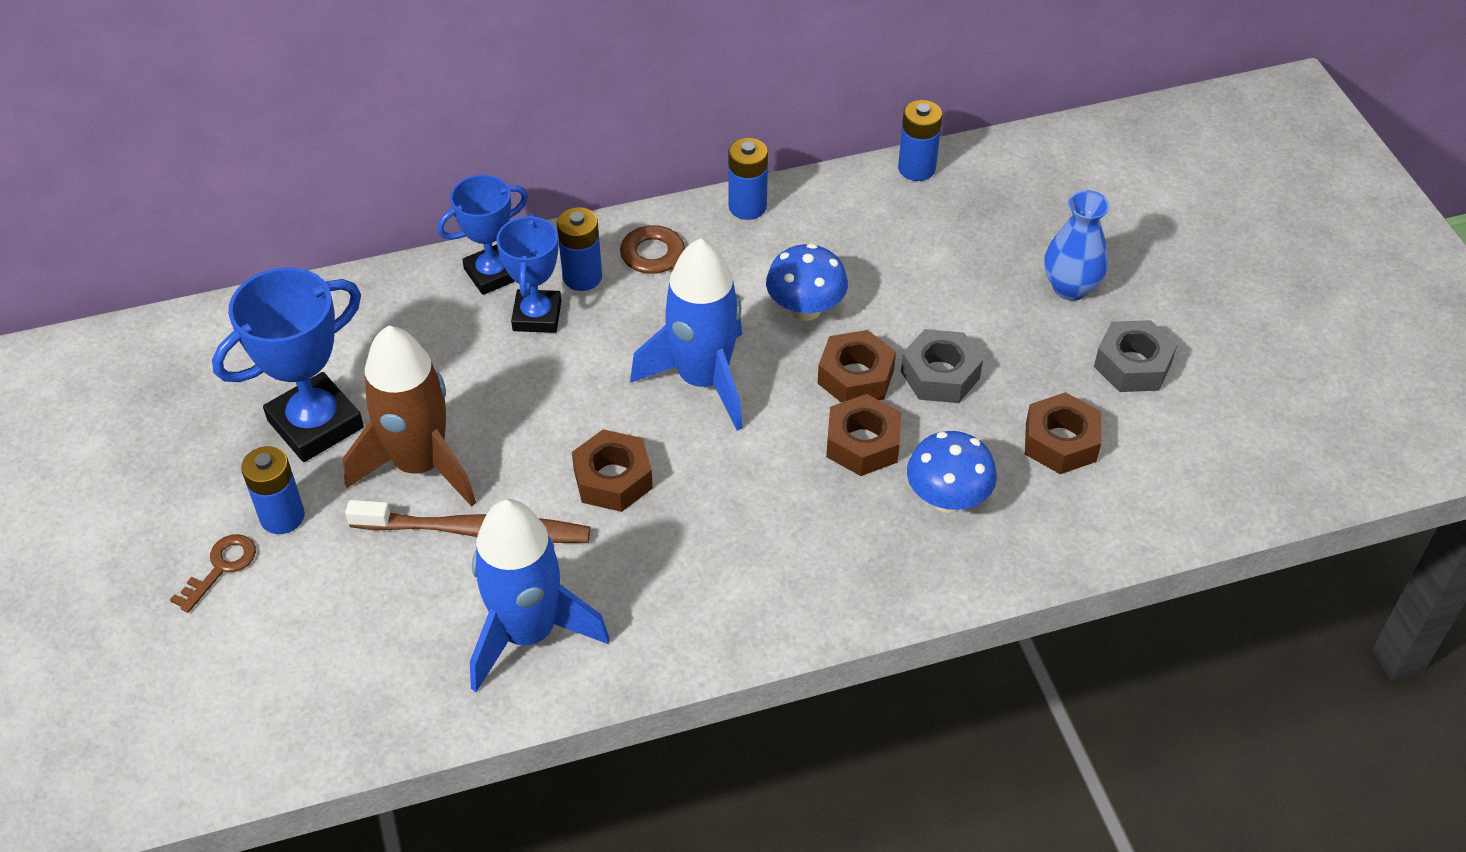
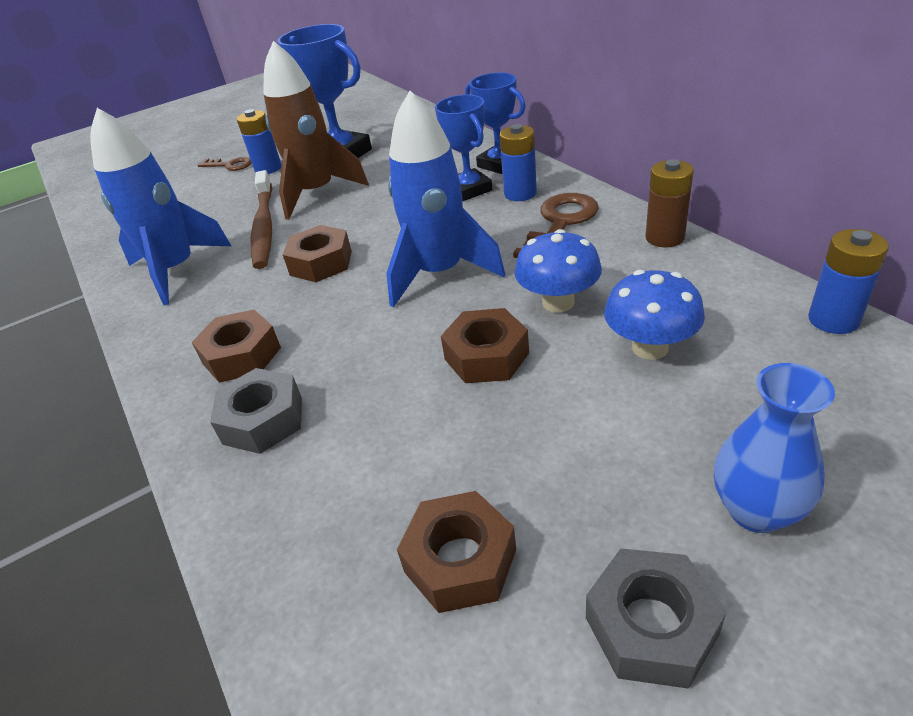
camera: 80 degrees right, 10 degrees down
(537, 316) = (469, 190): blue trophy -> blue trophy turned 75 degrees clockwise
(747, 207) = (664, 237): blue battery -> brown battery
(862, 443) = (399, 383): brown nut -> brown nut (241, 355)
(940, 375) = (520, 417): grey nut -> grey nut (263, 420)
(947, 498) = (340, 467): blue mushroom -> blue mushroom (649, 347)

